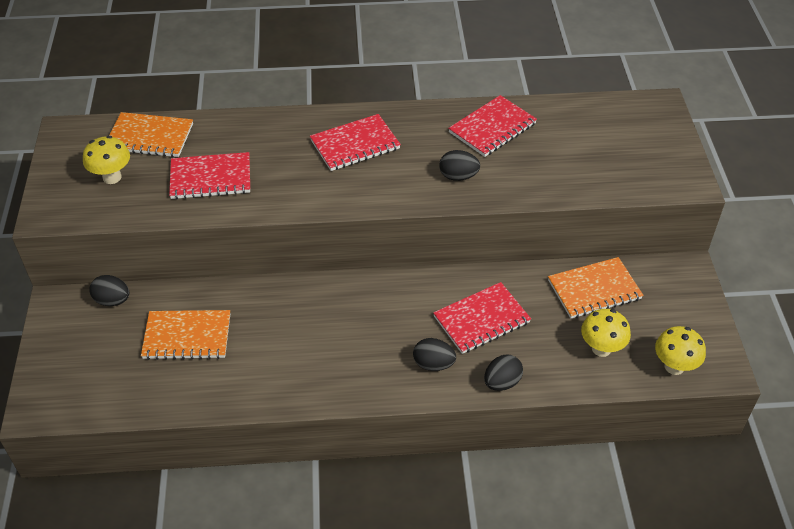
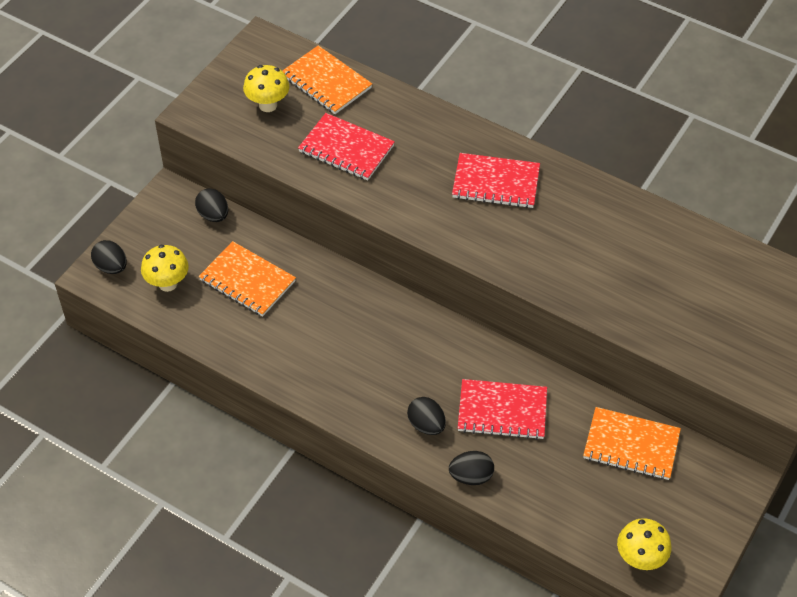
camera: 35 degrees right, 5 degrees up
(458, 176) = (562, 265): black egg -> black egg (111, 267)
(492, 128) = (638, 234): red notebook -> none
(601, 349) = (587, 502): yellow mushroom -> yellow mushroom (168, 284)

